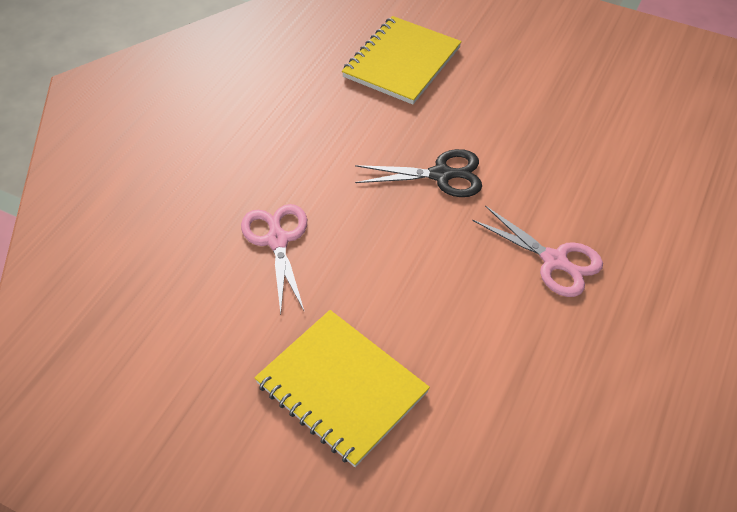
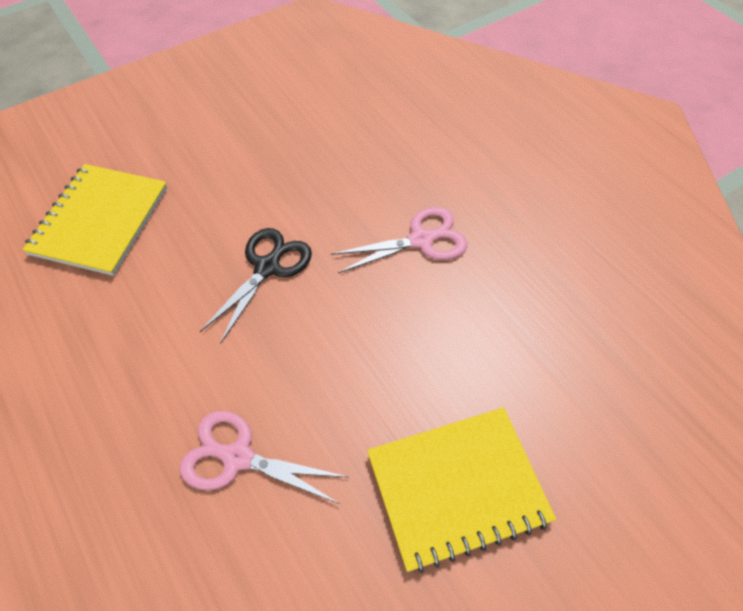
camera: 60 degrees left, 5 degrees up
(402, 62) = (100, 221): yellow notebook -> yellow notebook turned 45 degrees clockwise

